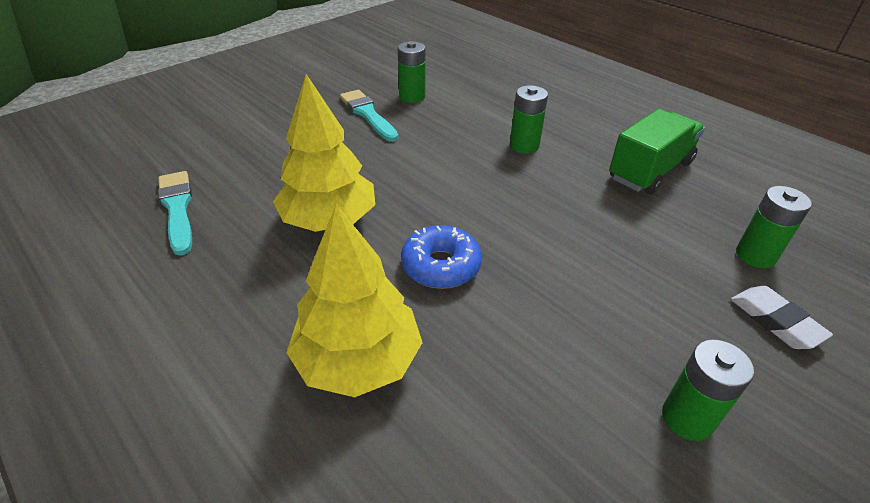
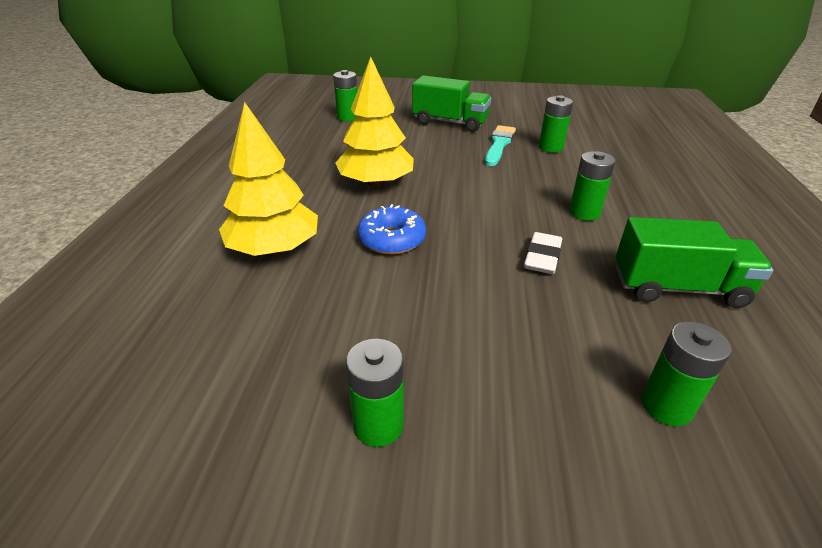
camera: 50 degrees right, 5 degrees down
(155, 159) = (348, 117): none -> green battery
(177, 208) = (320, 142): turquoise brush -> none
(284, 112) = (450, 123): none -> green truck
(775, 321) = (581, 453): white eraser -> white eraser (542, 257)

